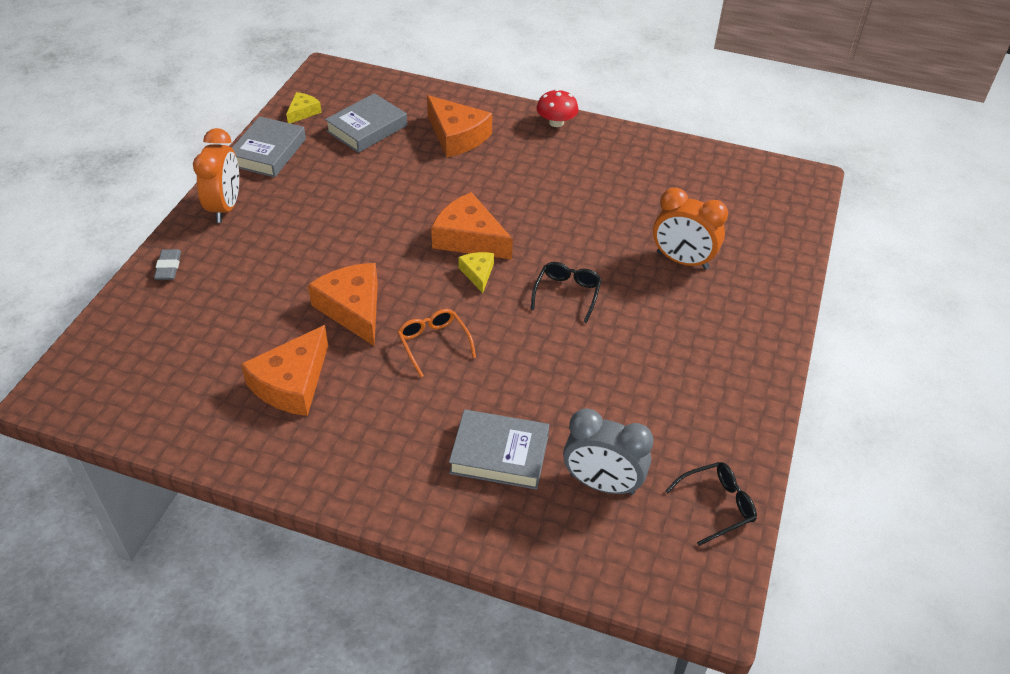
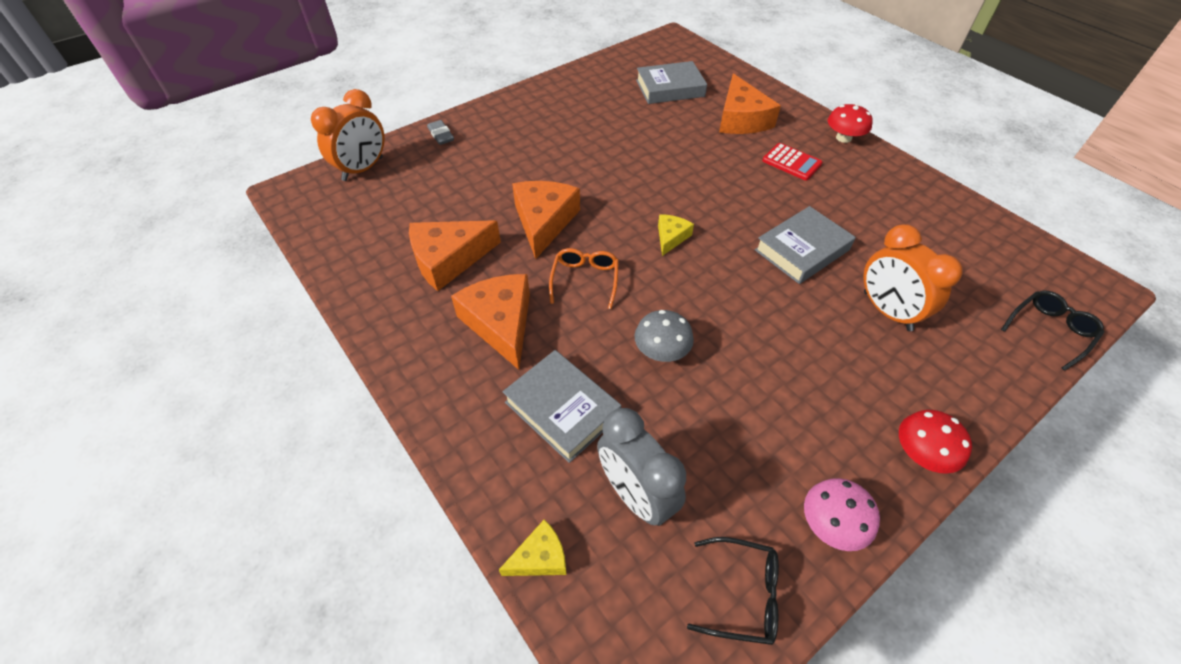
camera: 35 degrees right, 5 degrees up
(168, 267) = (441, 135): grey eraser -> grey eraser turned 60 degrees counterclockwise
(225, 207) = (516, 108): orange clock -> orange clock (363, 169)
(268, 152) = (579, 80): grey book -> grey book (802, 250)
(303, 112) = (629, 61): yellow cheese -> yellow cheese (540, 557)
(469, 238) = (687, 205): orange cheese -> orange cheese (500, 323)
(529, 162) = (791, 162): none -> red calculator
(541, 371) = (661, 351): none -> grey mushroom
(567, 294) = (741, 291): black glasses -> black glasses (1049, 330)
(741, 430) = (831, 524): none -> pink mushroom
(766, 354) = (921, 453): none -> red mushroom

